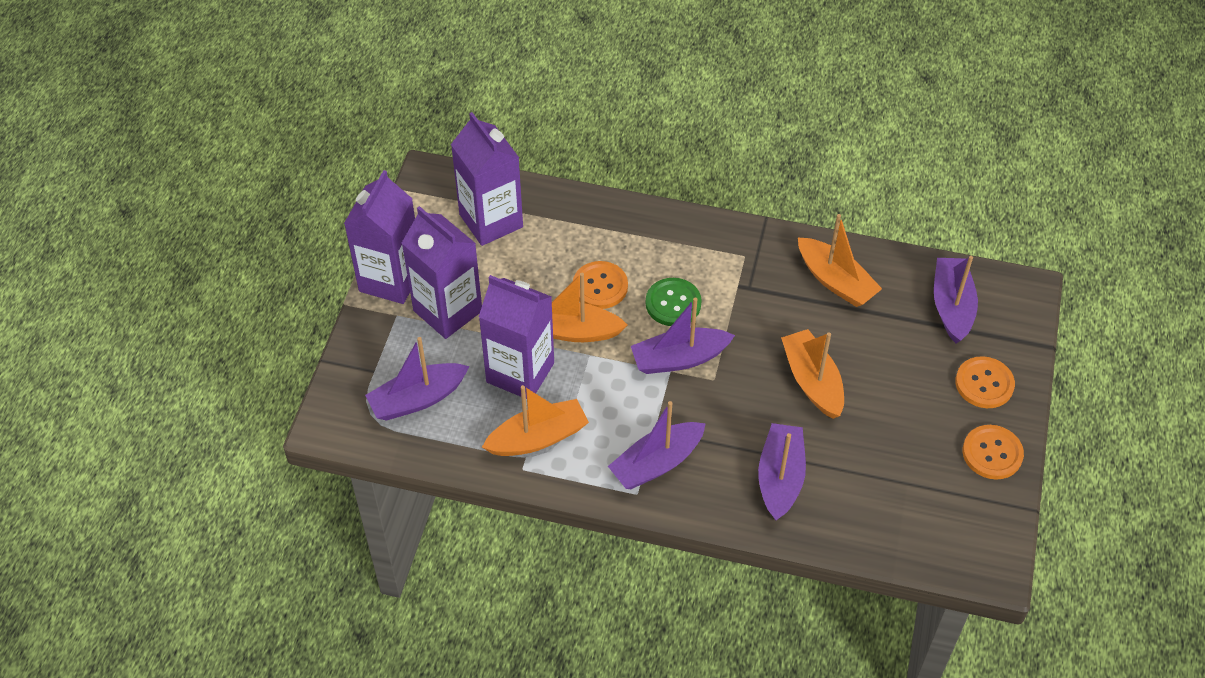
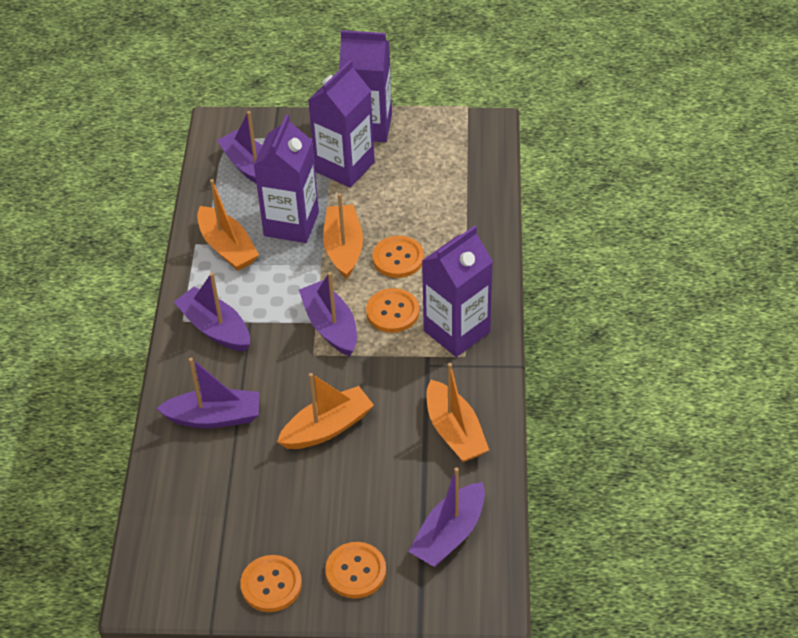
camera: 80 degrees right, 5 degrees down
(491, 221) = (451, 173): purple carton -> purple carton (457, 331)
(673, 303) = (392, 312): green button -> orange button
(835, 281) = (454, 431): orange boat -> orange boat turned 60 degrees counterclockwise
(951, 306) = (449, 534): purple boat -> purple boat turned 135 degrees clockwise

